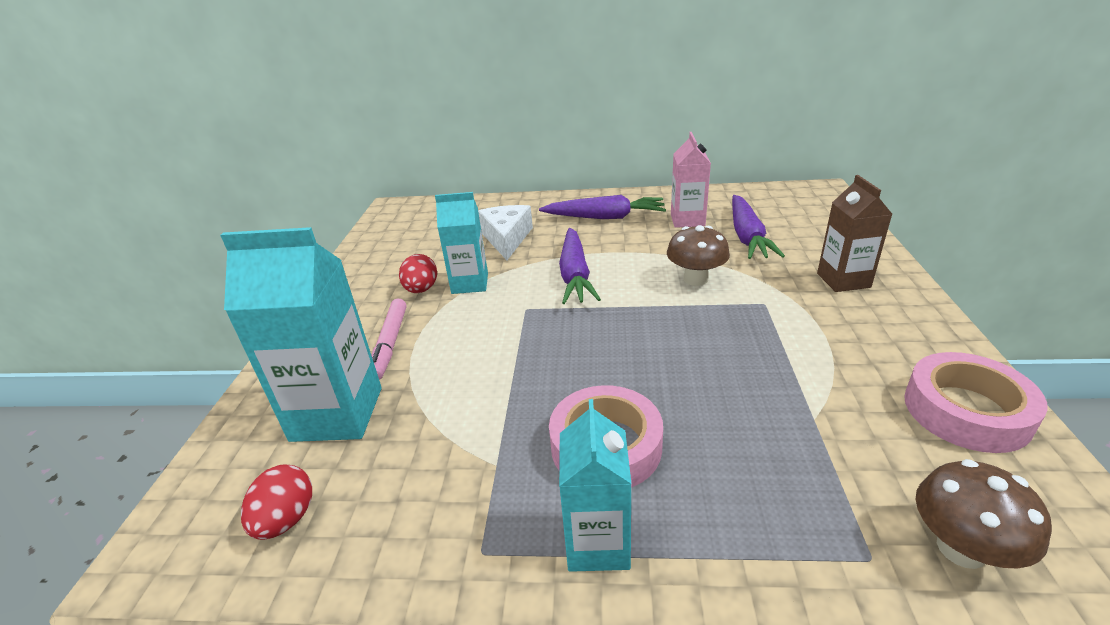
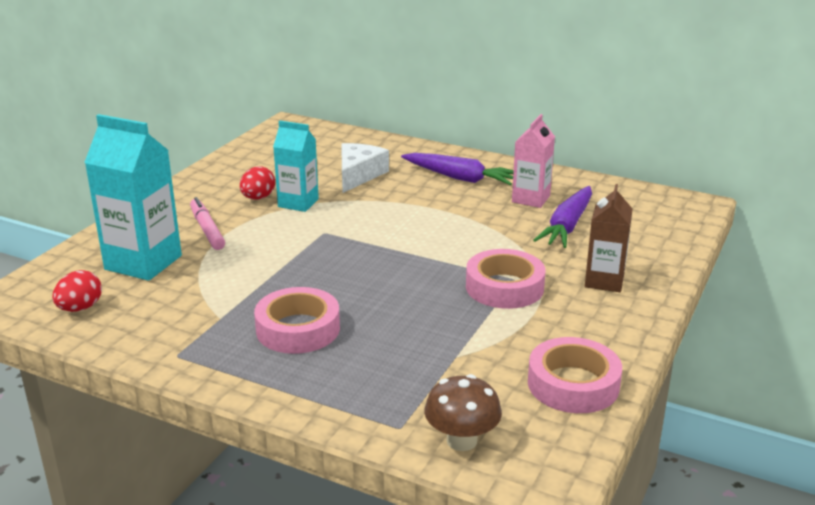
camera: 20 degrees right, 5 degrees down
(390, 344) = (207, 229): pink marker -> pink marker turned 135 degrees clockwise
(575, 275) = (386, 218): purple carrot -> none
(597, 543) = (246, 371): turquoise carton -> none
(695, 279) = (480, 247): brown mushroom -> none
(765, 315) = (504, 287): none -> pink tape

